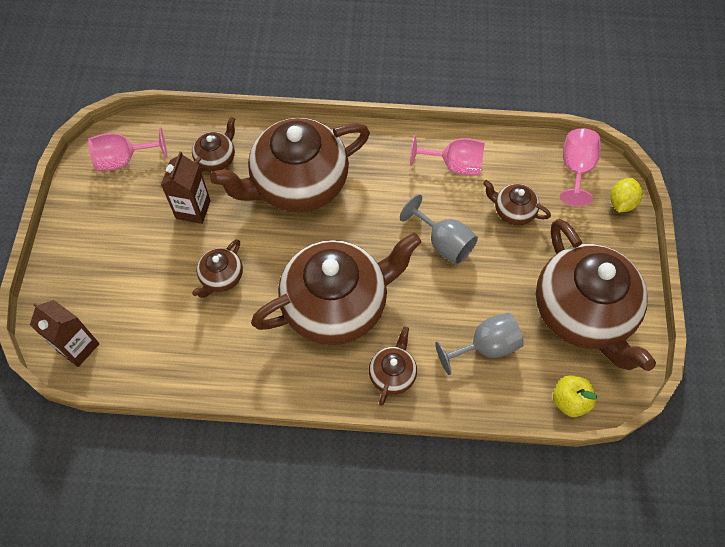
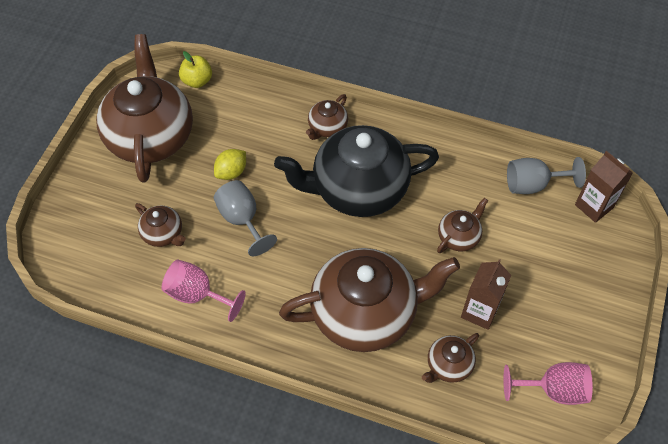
camera: 165 degrees left, 5 degrees down
(336, 305) = (358, 189): brown teapot -> black teapot
(486, 347) = (243, 130): grey goblet -> grey goblet (533, 184)
(576, 169) = (79, 261): pink goblet -> none
(621, 203) = (58, 217): yellow lemon -> yellow lemon (231, 172)

